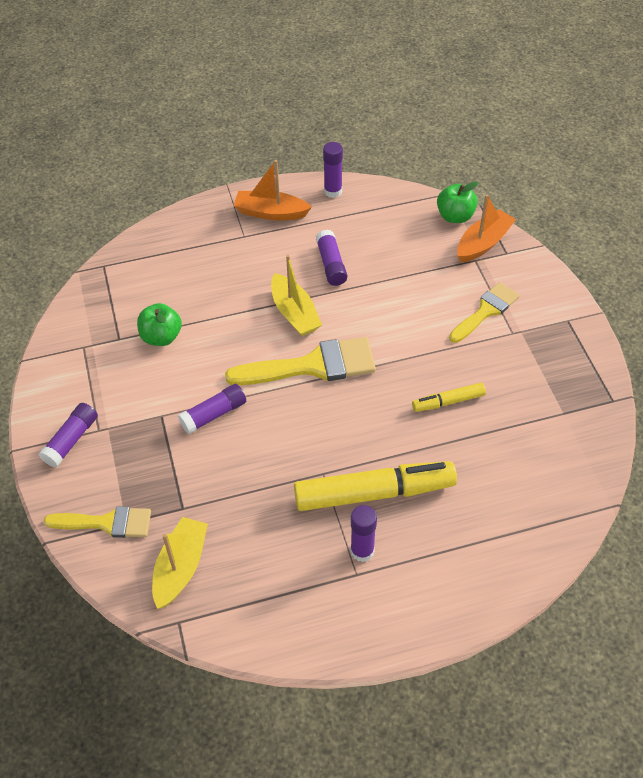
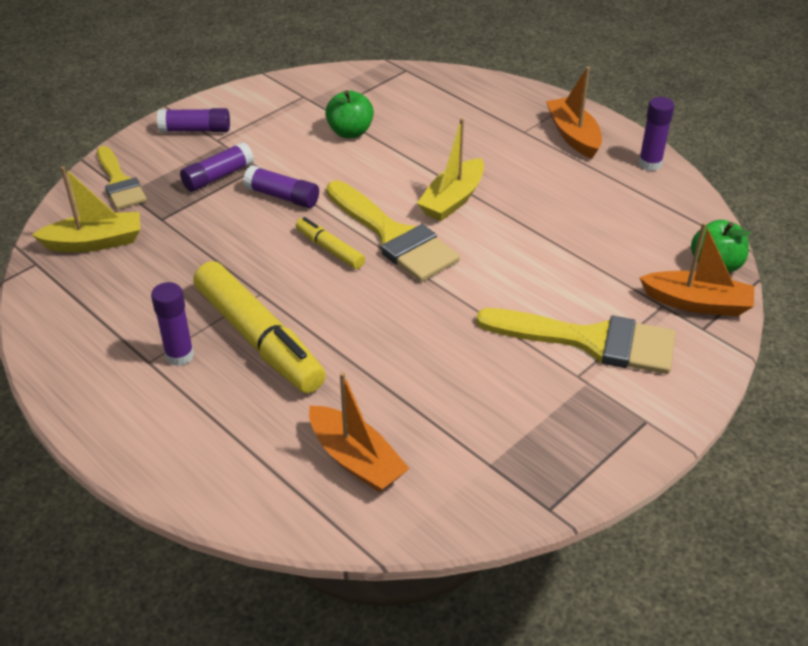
camera: 60 degrees right, 10 degrees down
(331, 264) = (543, 200): purple glue stick -> purple glue stick (218, 176)
(448, 402) = (426, 354): yellow marker -> yellow marker (330, 249)
(486, 311) = (590, 341): yellow brush -> yellow brush, size x1.56
(524, 482) = (356, 459): none -> orange boat

